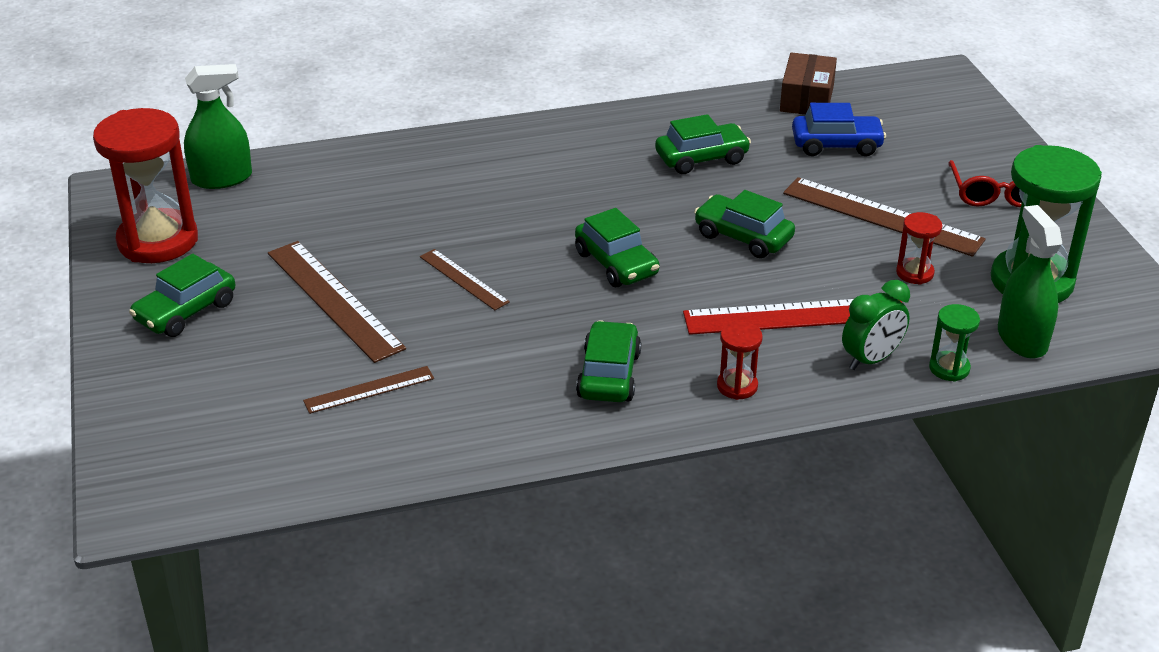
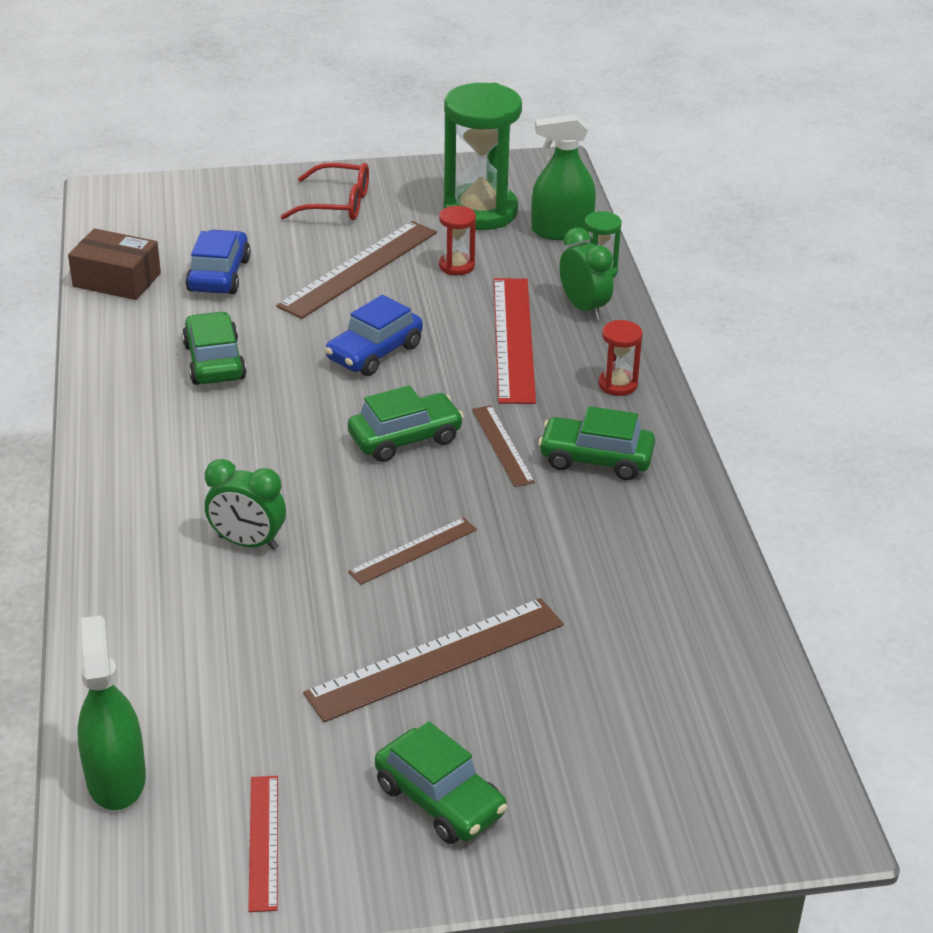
camera: 85 degrees left, 0 degrees up
(158, 241) = (264, 842): red hourglass -> red ruler
(369, 390) = (611, 630): brown ruler -> brown ruler (502, 445)
(465, 201) = (248, 543): none -> green clock
(743, 237) = (374, 353): green car -> blue car

